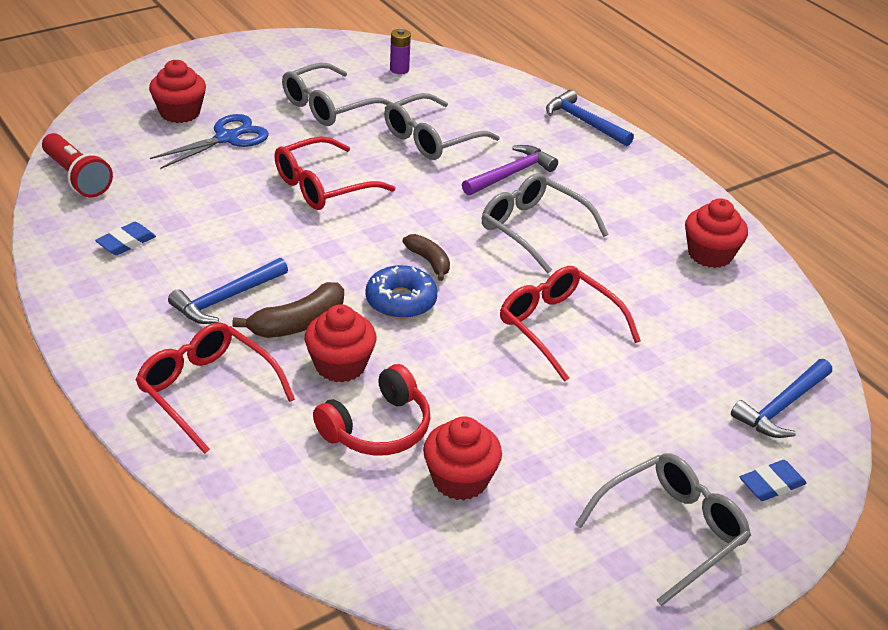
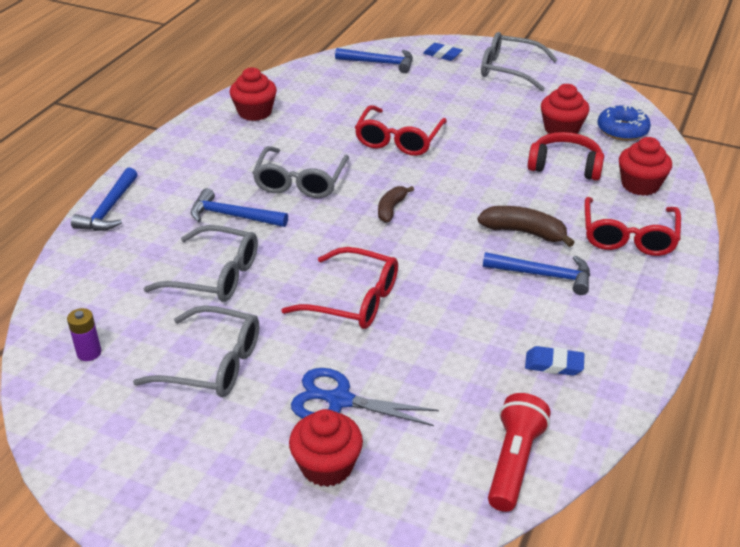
camera: 120 degrees left, 0 degrees up
(340, 365) = (537, 199): red cupcake -> red cupcake (640, 185)
(401, 301) = (448, 203): blue donut -> blue donut (622, 130)
(511, 174) = (233, 216): purple hammer -> blue hammer

